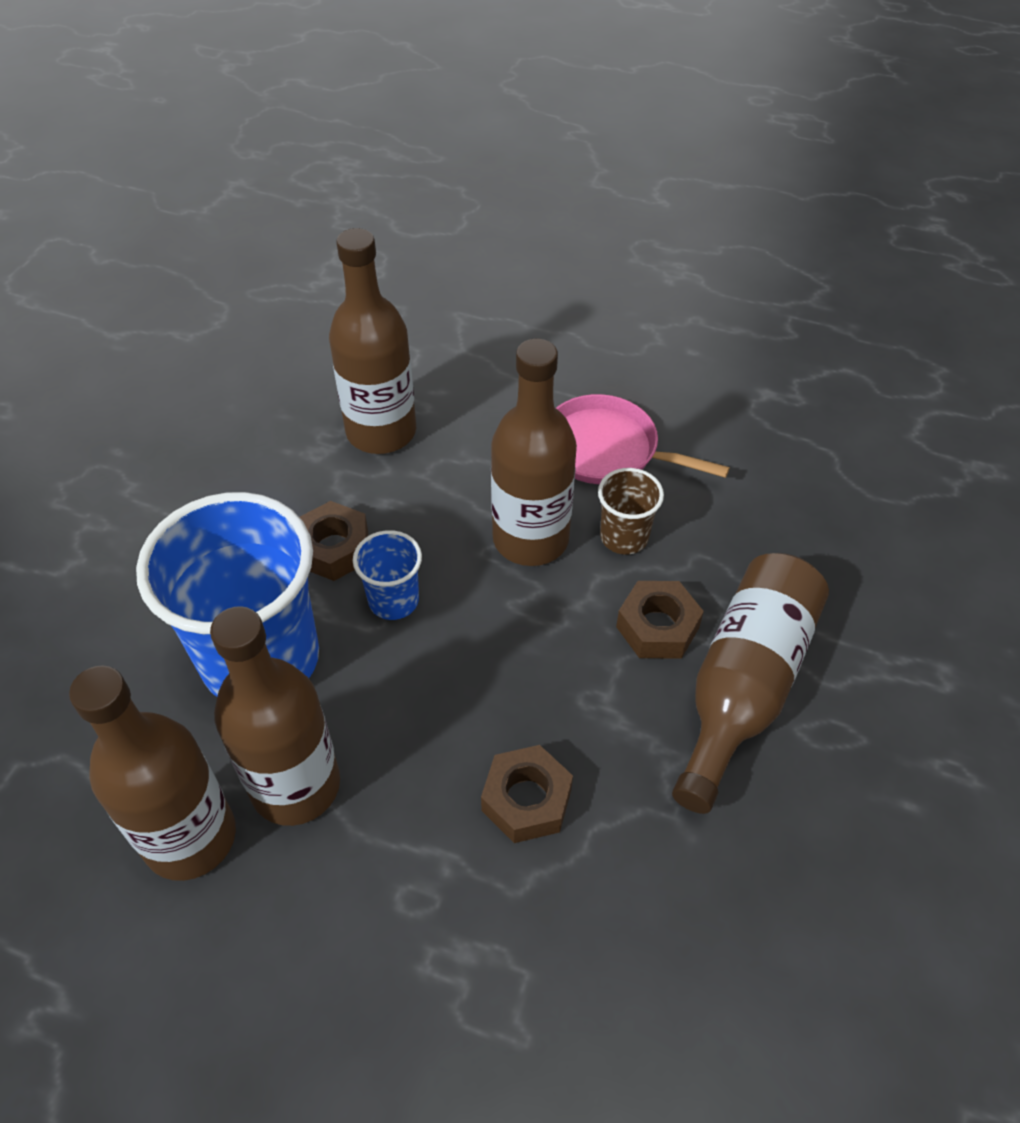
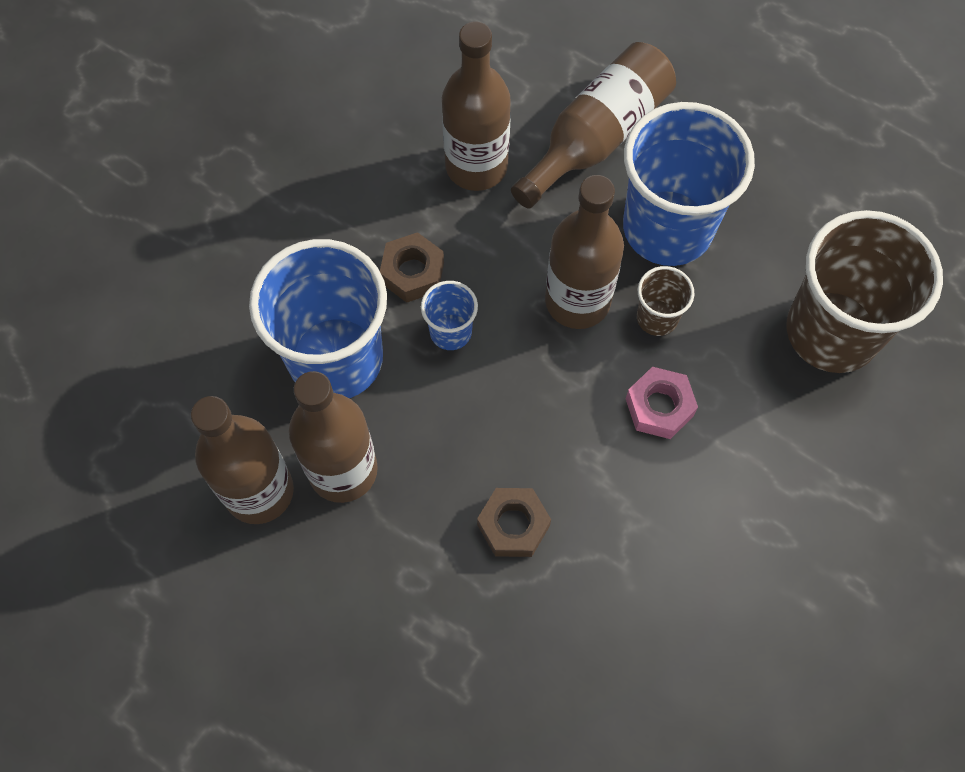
camera: 15 degrees right, 15 degrees up
(606, 449) = (667, 228): pink pan -> blue cup
(657, 627) = (659, 407): brown nut -> pink nut
(743, 685) = (713, 474): brown bottle -> brown bottle (596, 137)
(815, 511) = (832, 332): none -> brown cup

